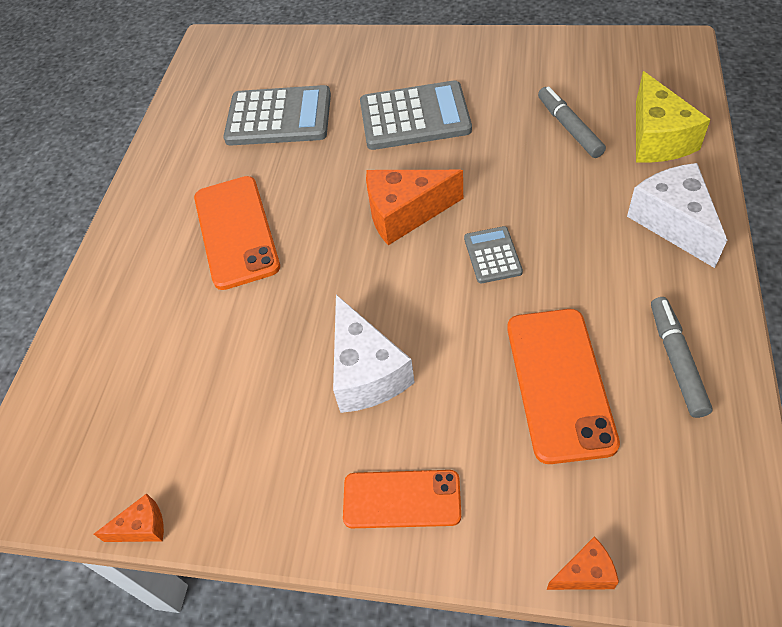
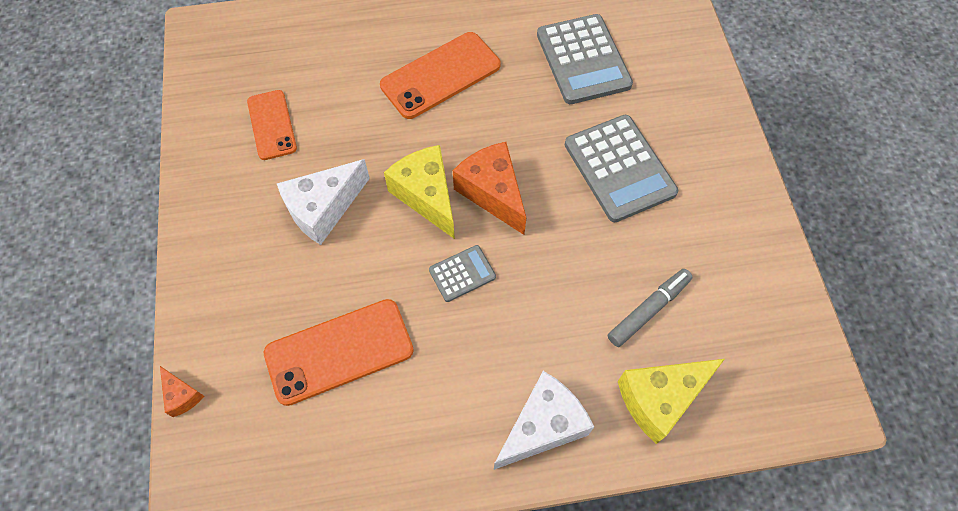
camera: 65 degrees right, 10 degrees up
(142, 527) = (182, 113): orange cheese -> none
(387, 270) = (426, 196): none -> yellow cheese
(402, 499) = (222, 261): orange phone -> orange phone (272, 125)
(676, 360) = (379, 443): grey marker -> none

